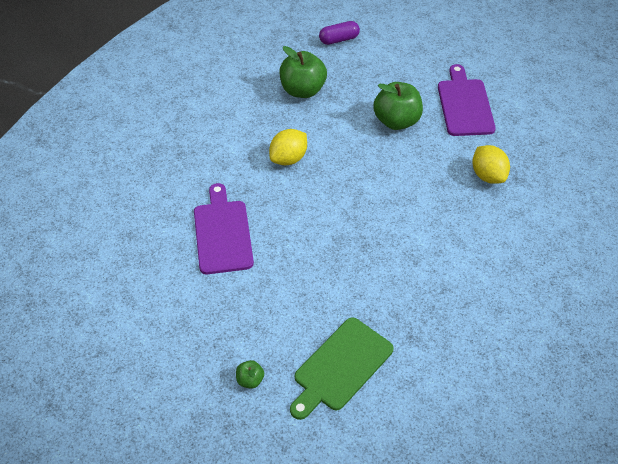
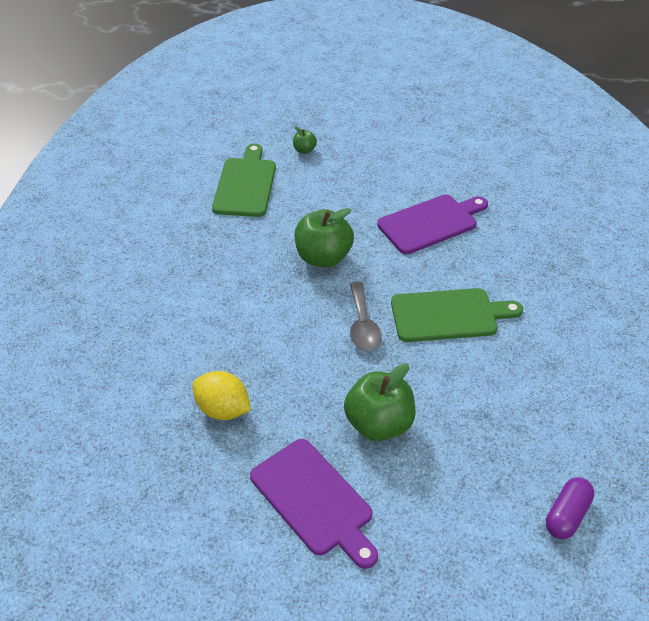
camera: 145 degrees right, 5 degrees down
(222, 233) = (431, 223): purple cutting board -> purple cutting board turned 75 degrees counterclockwise
(288, 158) = (448, 315): yellow lemon -> green cutting board
(302, 90) = (523, 404): green apple -> green apple (323, 257)
(352, 182) = (362, 325): none -> grey spoon

